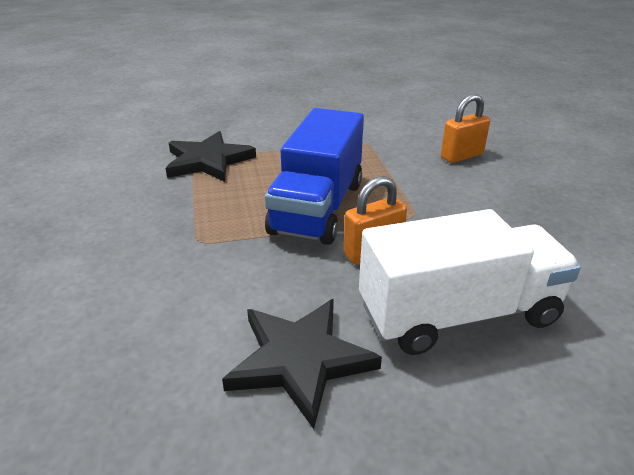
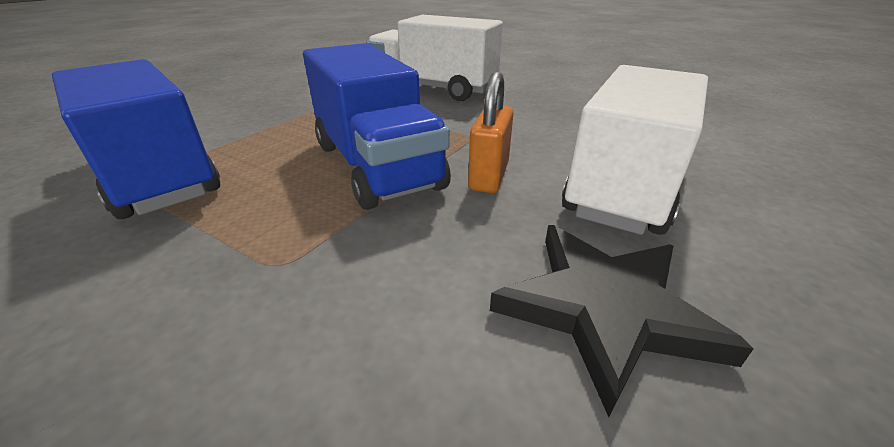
camera: 45 degrees left, 0 degrees up
(208, 161) = (157, 176): black star -> blue truck
(461, 156) = (433, 89): orange padlock -> white truck

